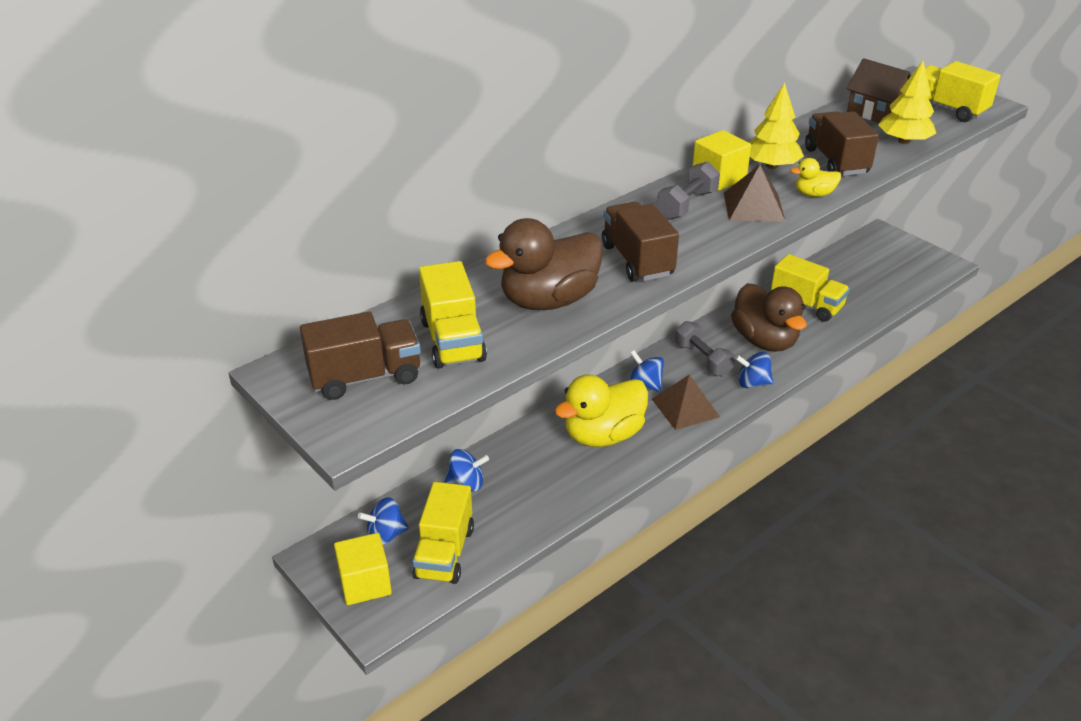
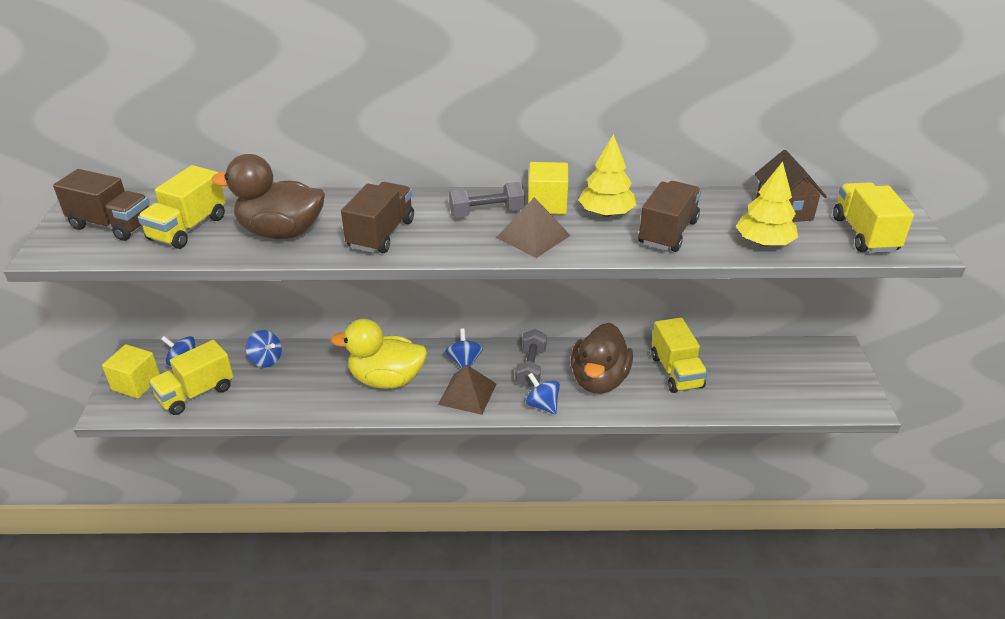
camera: 40 degrees right, 0 degrees up
(814, 194) = (598, 249): yellow duck -> none

